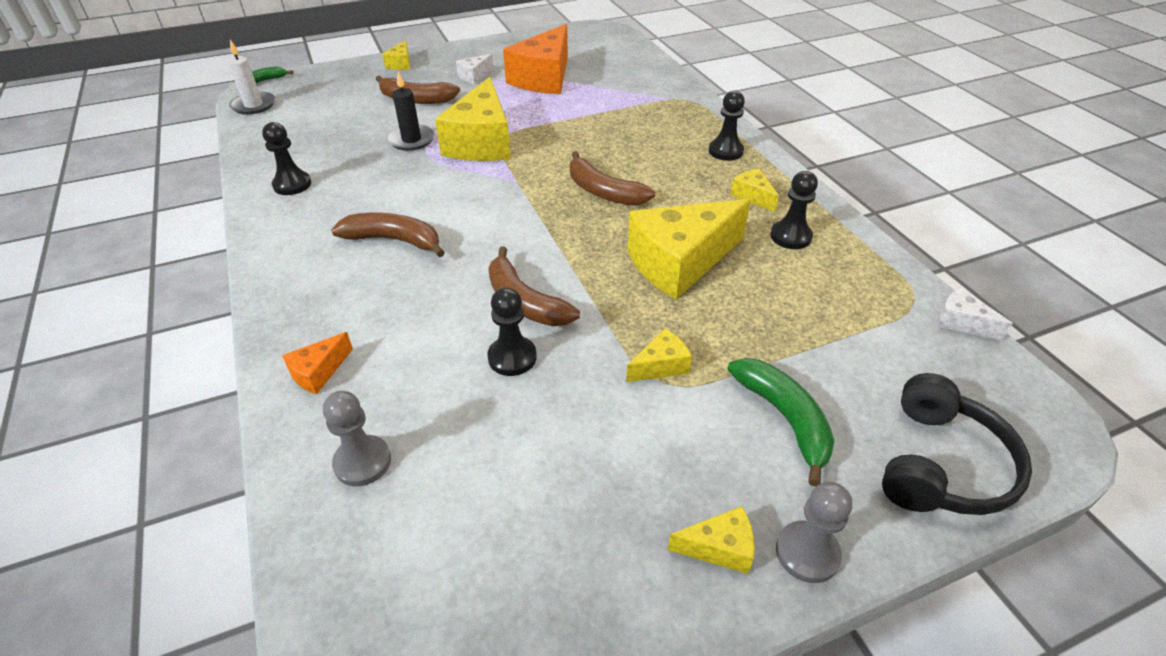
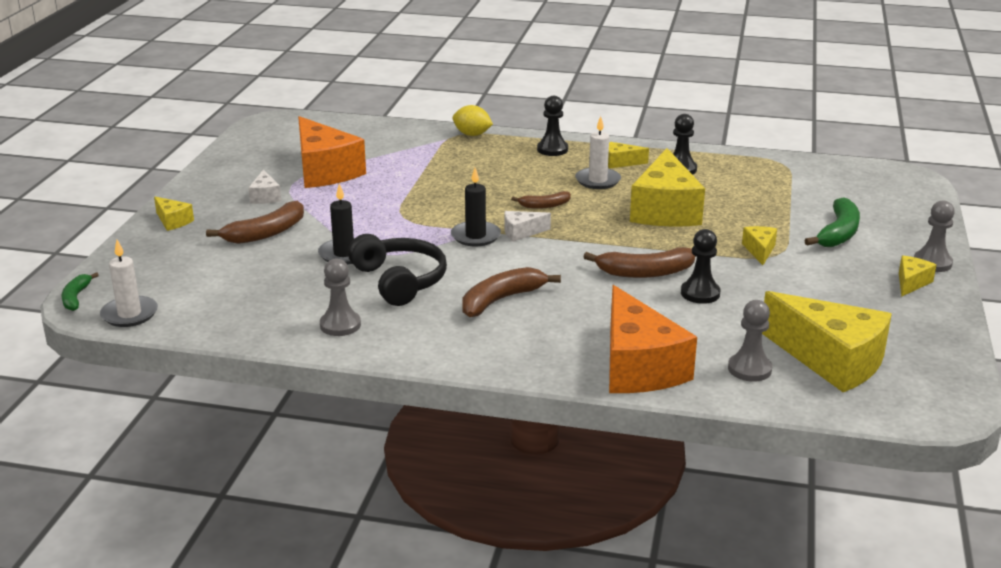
camera: 55 degrees left, 15 degrees down
(292, 184) = (340, 325): black pawn -> grey pawn
(318, 372) = (638, 366): orange cheese -> orange cheese, size x2.24
(481, 142) = (397, 227): yellow cheese -> yellow cheese (831, 360)
(503, 182) = (475, 236): none -> black candle
(603, 191) = (544, 205): brown banana -> brown banana, size x0.59
(693, 199) = (597, 180): none -> white candle
(697, 105) = (472, 134): none -> yellow lemon
(784, 418) = (838, 233): green banana -> green banana turned 105 degrees clockwise
(941, 465) = (906, 210): black headphones -> black headphones (399, 281)
(961, 323) = (812, 160): white cheese -> white cheese (521, 232)

